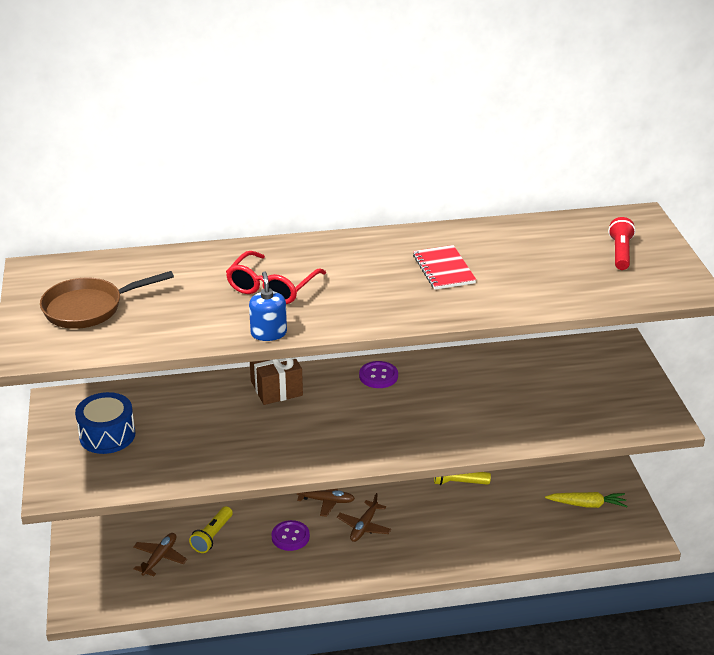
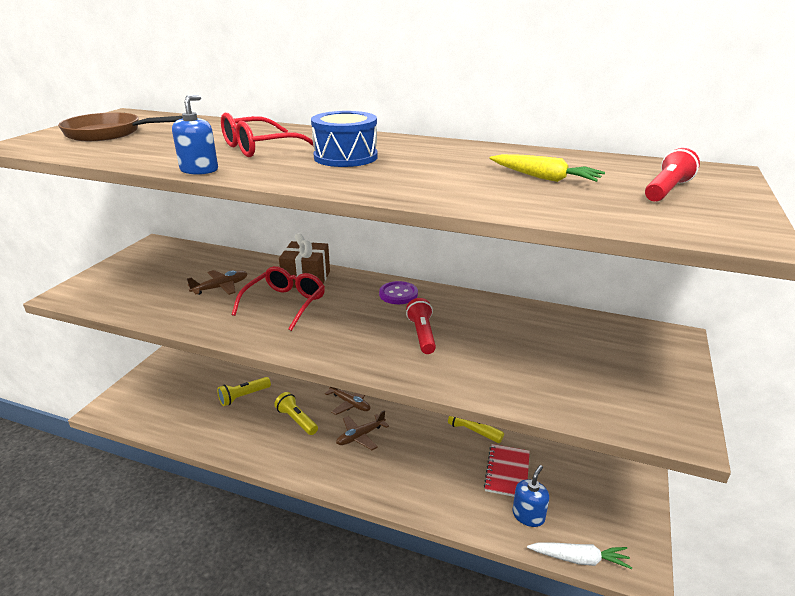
camera: 30 degrees right, 5 degrees down
(107, 435) = (151, 272): blue drum -> blue drum (345, 157)
(160, 558) = (193, 397): brown plane -> brown plane (221, 287)
(288, 421) = (285, 304): none -> red glasses
(290, 537) = (297, 420): purple button -> yellow flashlight
(436, 409) = (422, 334): none -> red flashlight
(444, 269) = (436, 165): red notebook -> red notebook (507, 472)
(549, 533) = (528, 515): none -> blue soap dispenser
(587, 504) = (588, 502): yellow carrot -> yellow carrot (544, 178)
(604, 548) = (579, 559): none -> white carrot

